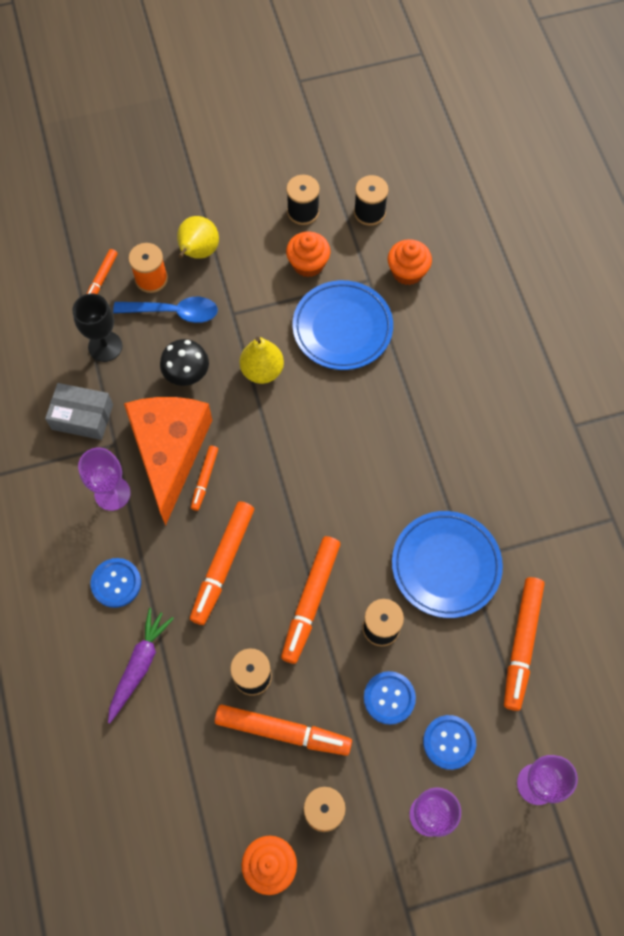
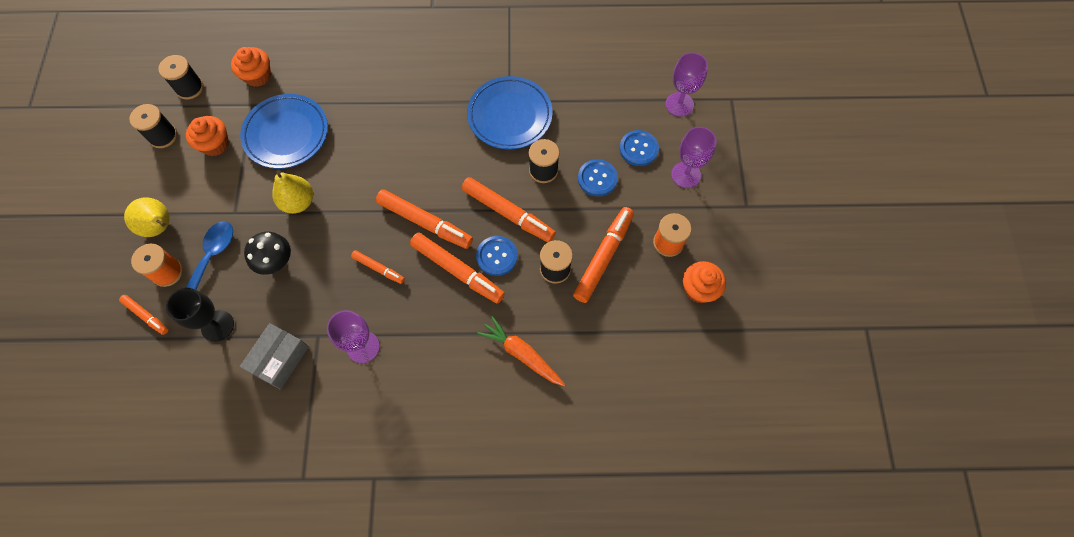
camera: 75 degrees left, 0 degrees up
(116, 583) = (445, 359): blue button -> blue button (497, 256)
(139, 665) = (522, 354): purple carrot -> orange carrot
(169, 451) = (342, 291): orange cheese -> none
(521, 644) = (582, 85): orange marker -> orange marker (425, 222)

